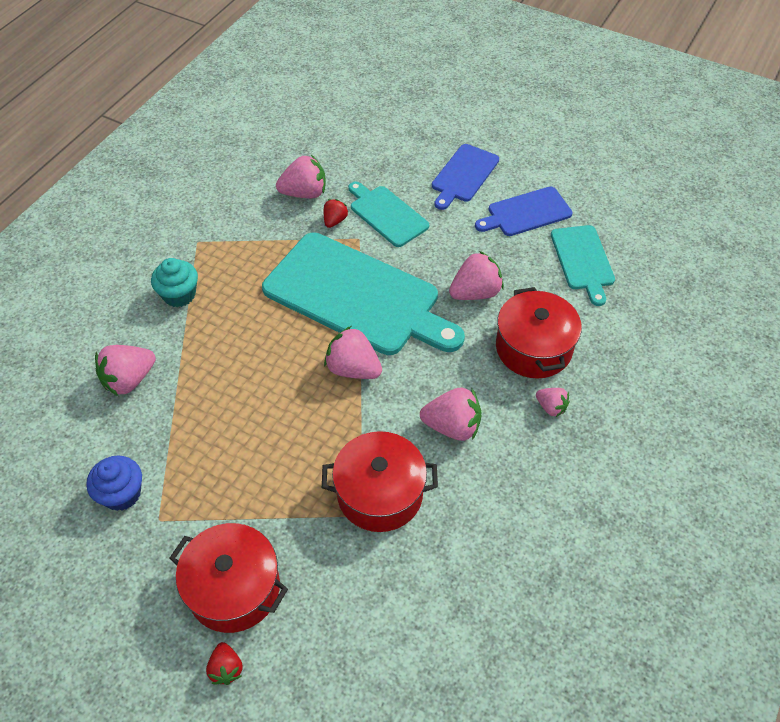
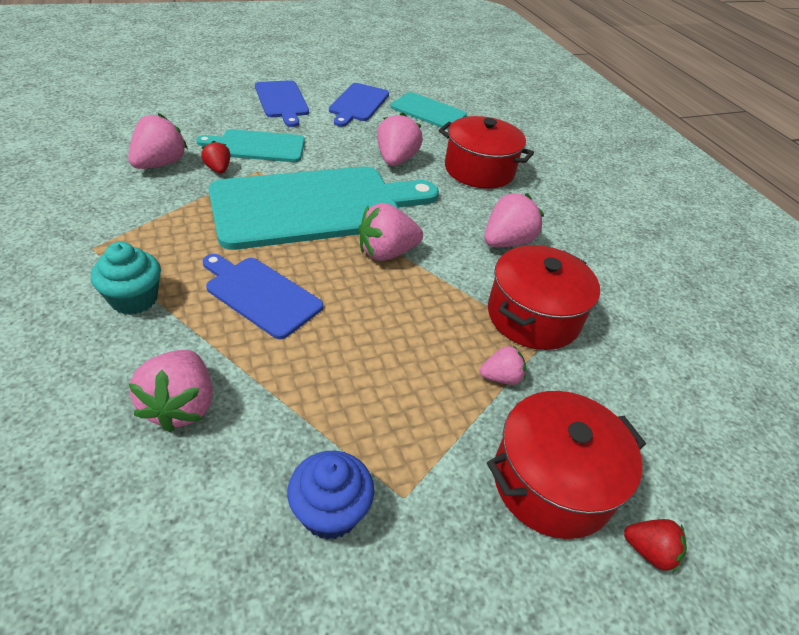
camera: 55 degrees left, 10 degrees down
(241, 341) = (260, 294): none -> blue cutting board
(551, 407) = (539, 194): pink strawberry -> pink strawberry (501, 377)

